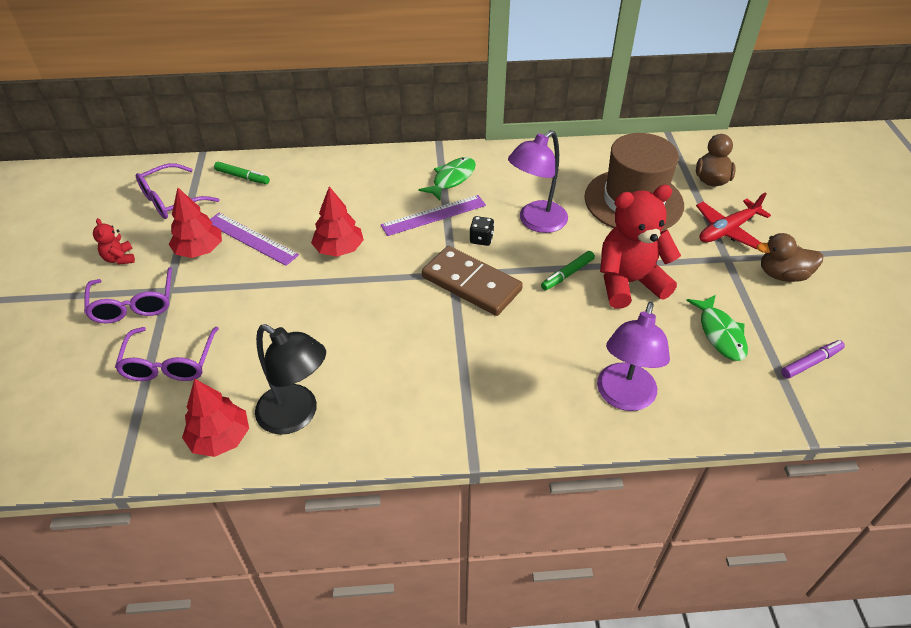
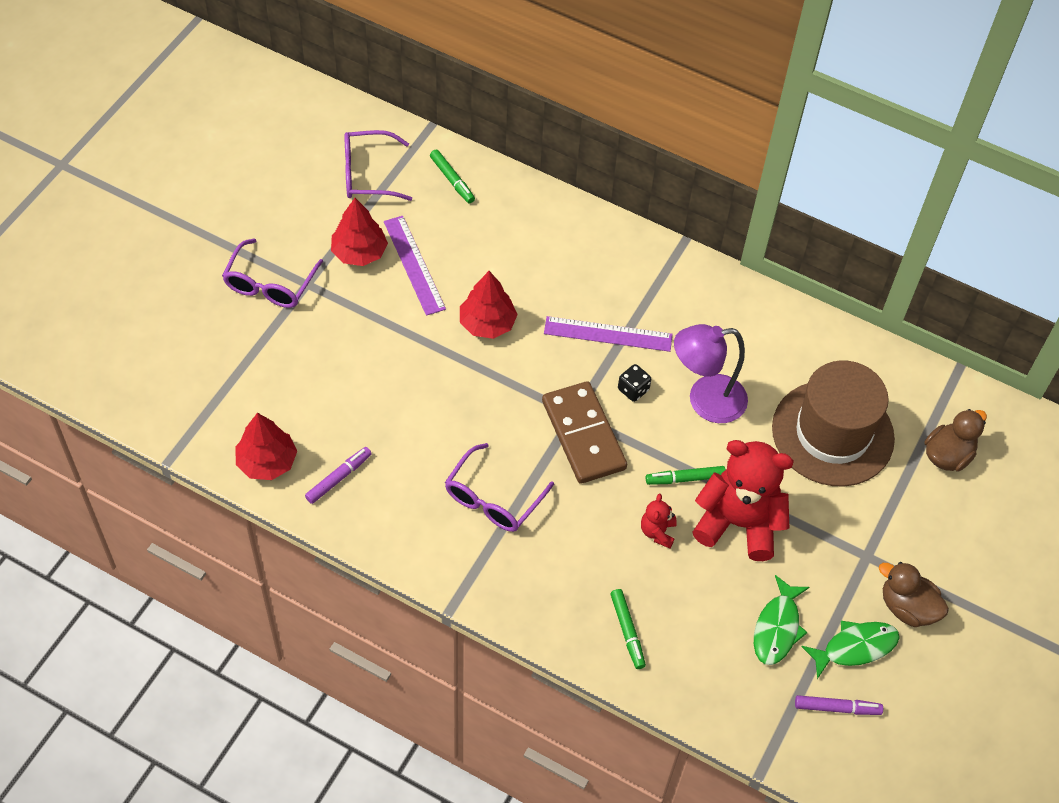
camera: 30 degrees right, 10 degrees up
(119, 258) = (284, 223): red teddy bear -> red teddy bear (657, 532)
(170, 363) = (267, 365): purple glasses -> purple glasses (493, 498)
(297, 415) = (339, 478): black lamp -> purple marker
(451, 179) = (661, 298): green fish -> green fish (855, 648)
(623, 397) = (627, 631): purple lamp -> green marker
(727, 230) = (901, 525): red plane -> none

